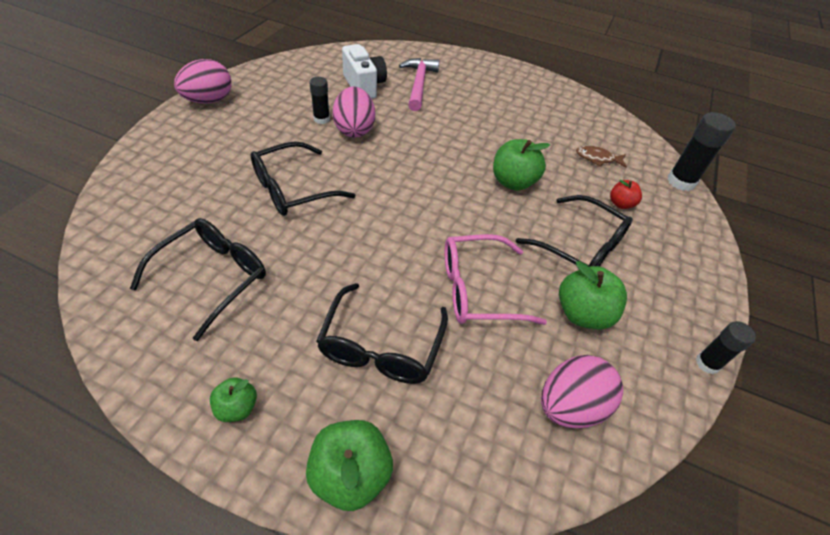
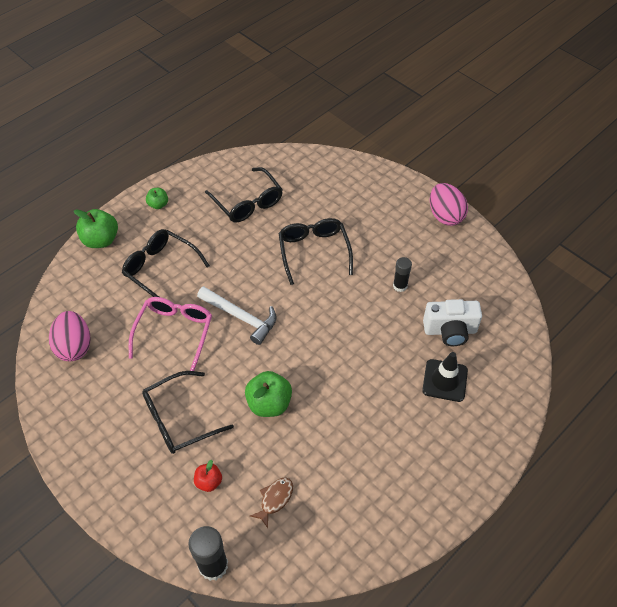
camera: 115 degrees right, 5 degrees up
(354, 130) = (378, 306): pink egg -> none
(418, 84) = (445, 380): pink hammer -> black traffic cone
(421, 231) = (241, 317): none -> white hammer
(583, 313) = (125, 387): green apple -> none
(707, 363) = (50, 444): black glue stick -> none

